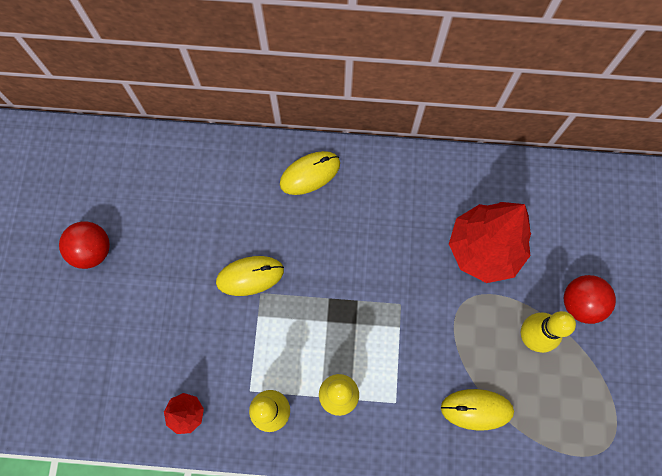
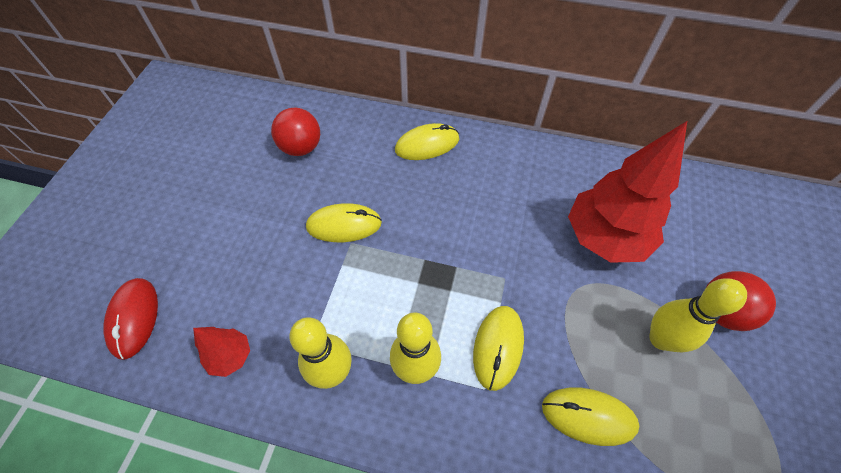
camera: 10 degrees right, 15 degrees down
(92, 250) = (192, 178): red ball -> red ball (301, 148)
(92, 396) = (134, 318): none -> red mouse
(402, 367) = (498, 347): none -> yellow mouse

